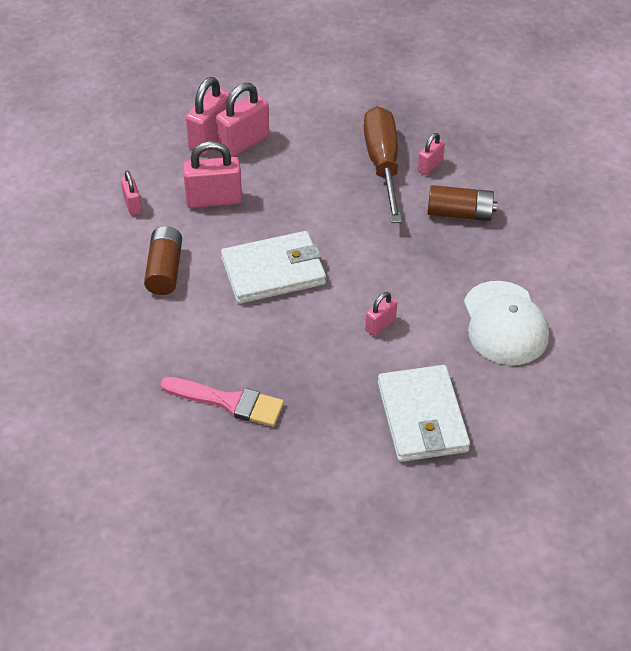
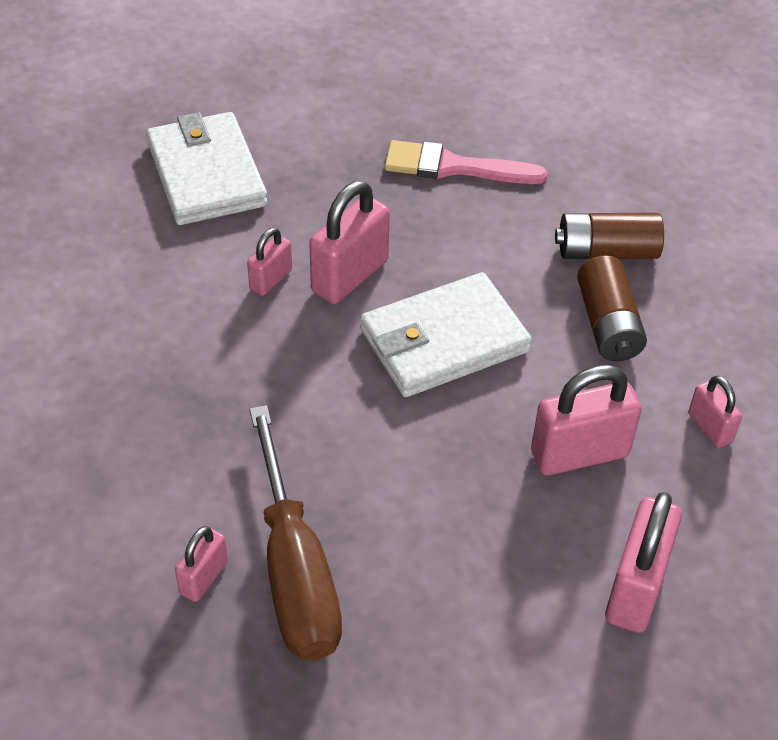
camera: 170 degrees right, 0 degrees up
(243, 143) = (569, 585): pink padlock -> pink padlock (350, 276)
(459, 213) = (149, 480): brown battery -> brown battery (606, 252)
(504, 323) = (87, 301): white cap -> none

